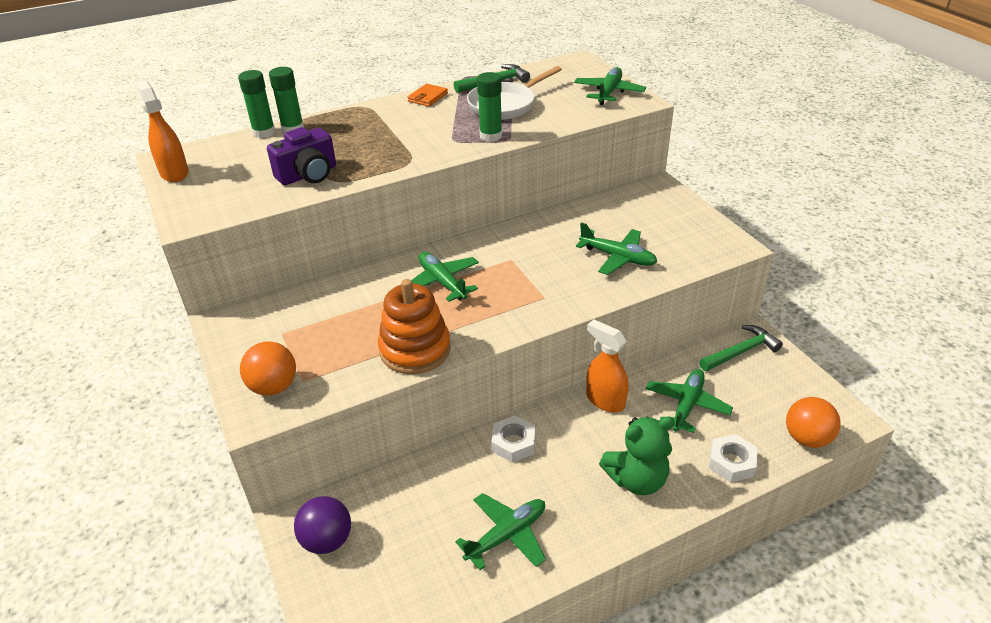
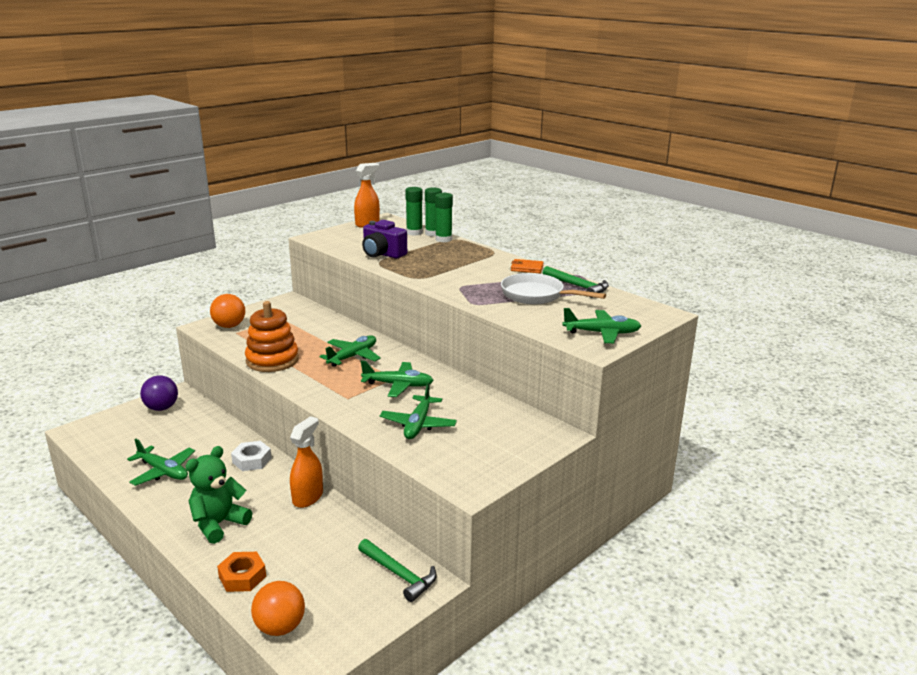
camera: 70 degrees right, 15 degrees down
(491, 136) = (476, 297): green glue stick -> green glue stick (414, 233)
(636, 479) = (218, 524): green teddy bear -> green teddy bear turned 75 degrees clockwise
(686, 405) = (311, 544): green plane -> green plane (398, 385)
(731, 462) = (242, 576): white nut -> orange nut

